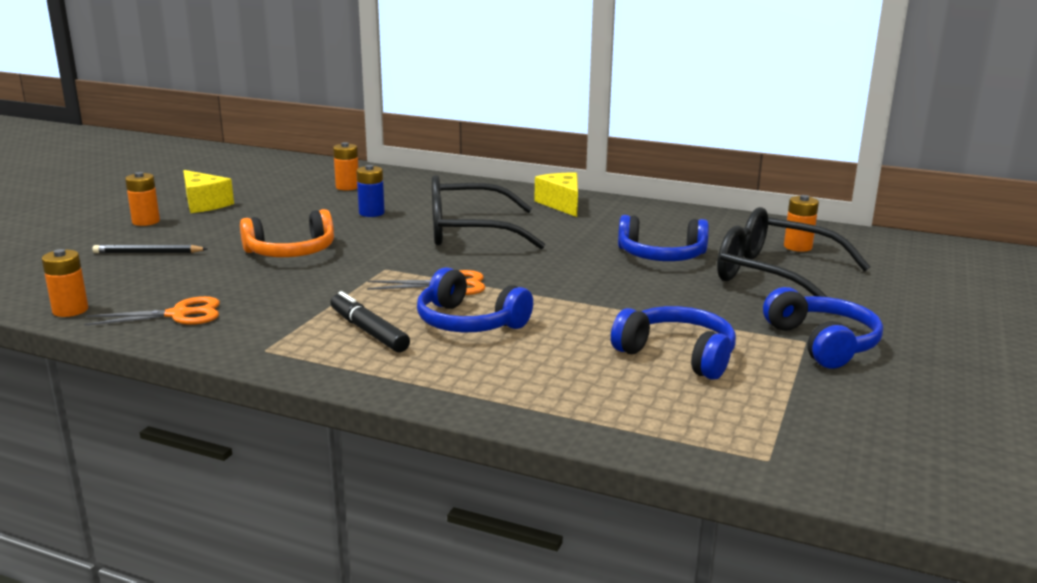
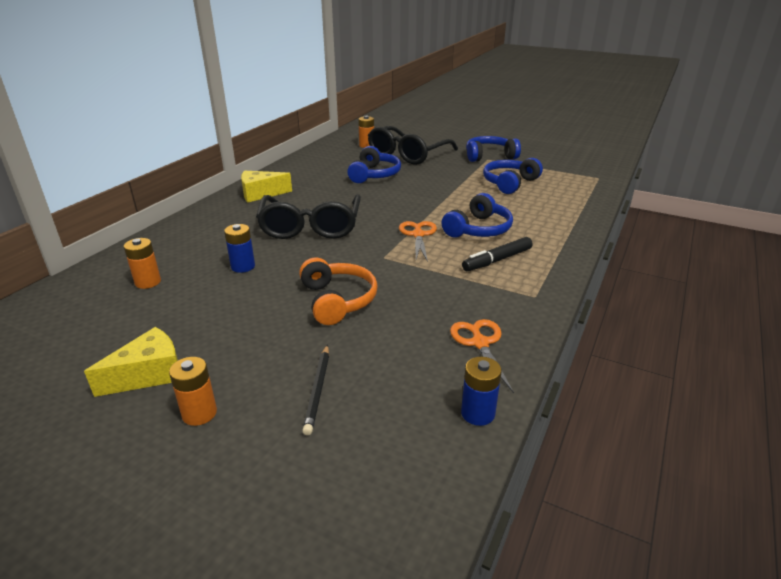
camera: 85 degrees left, 10 degrees up
(70, 310) = (478, 413): orange battery -> blue battery

